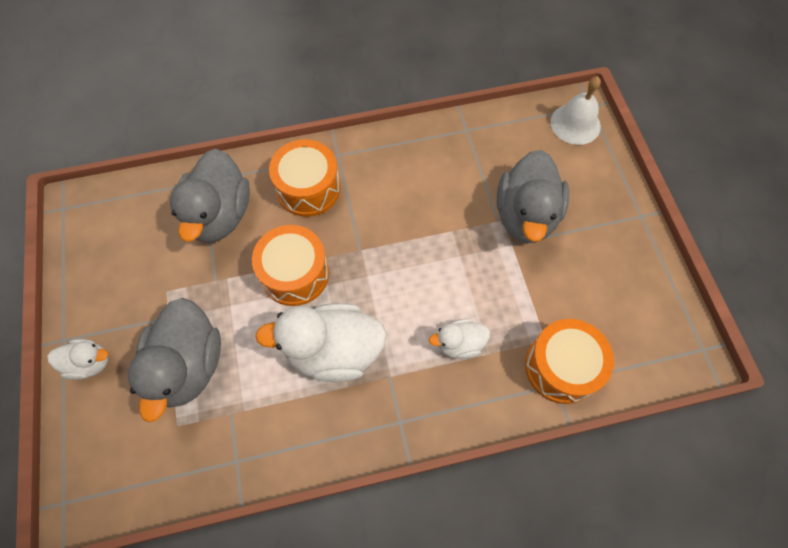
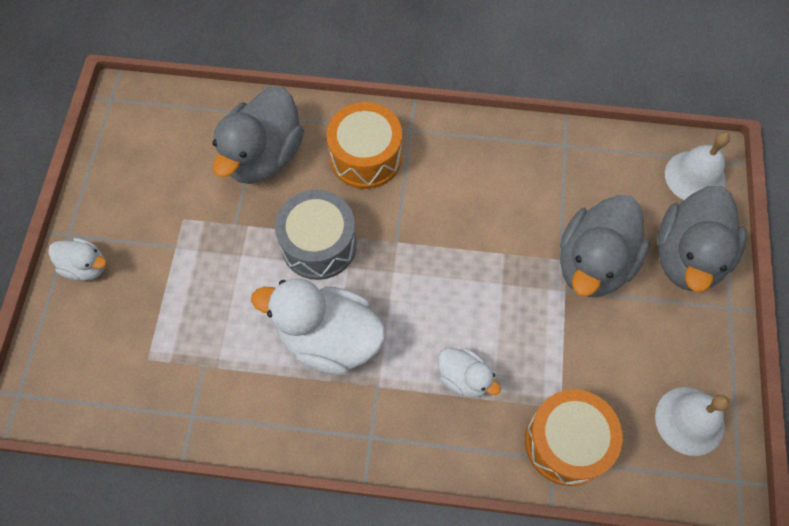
camera: 20 degrees right, 0 degrees up
(189, 365) = (179, 302): grey duck -> grey duck (688, 257)
(295, 274) = (319, 244): orange drum -> grey drum
(459, 344) = (464, 378): white duck -> white duck turned 150 degrees counterclockwise
(647, 314) = (689, 420): none -> white bell

